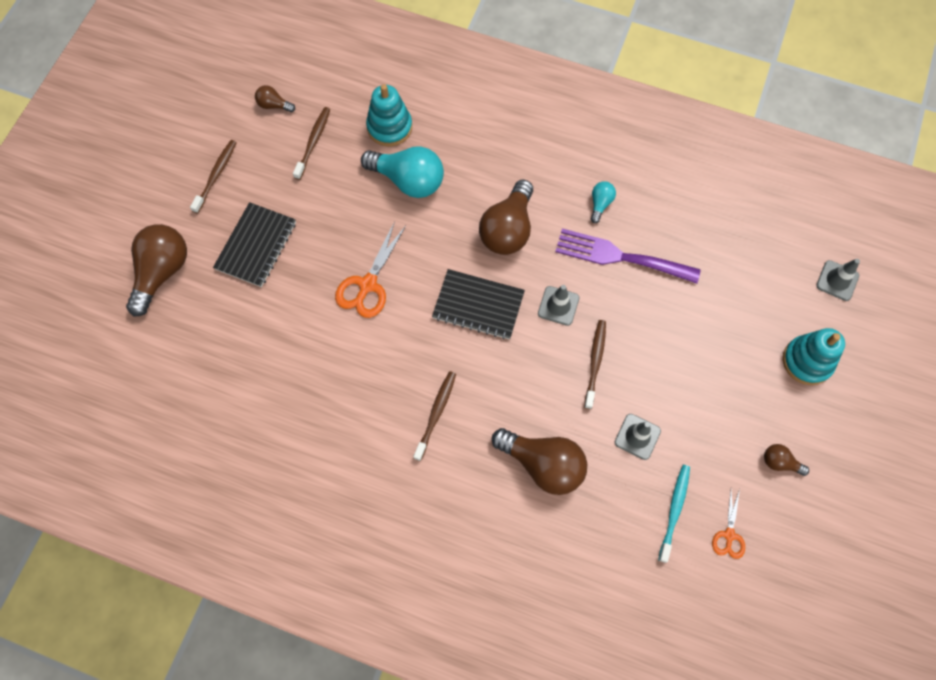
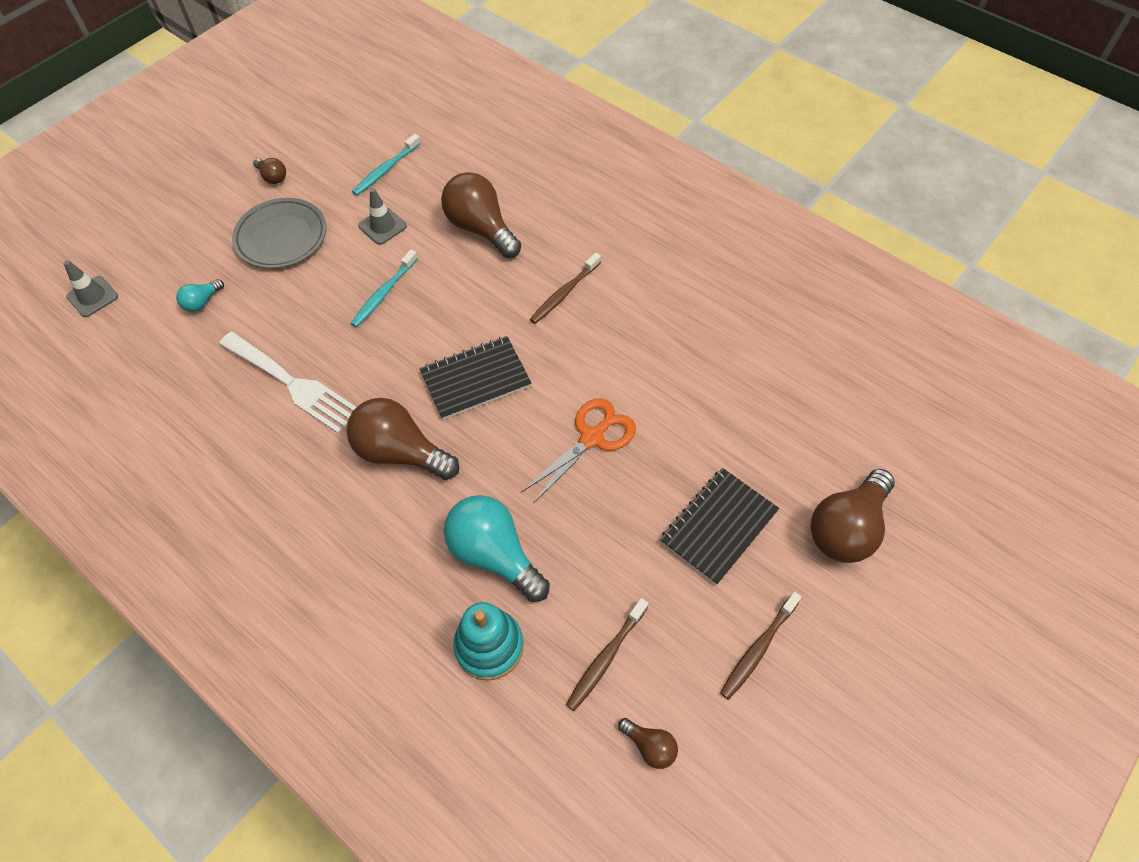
camera: 160 degrees left, 10 degrees down
(478, 305) = (475, 379): black notebook -> black notebook turned 60 degrees counterclockwise
(508, 229) = (400, 452): brown light bulb -> brown light bulb turned 105 degrees counterclockwise
(558, 306) = (390, 354): grey traffic cone -> none
(595, 362) = (384, 293): brown toothbrush -> turquoise toothbrush
(600, 204) = (275, 449): turquoise light bulb -> turquoise light bulb (202, 302)
(620, 257) = (293, 384): purple fork -> white fork
(722, 393) = (281, 237): none -> grey plate
(729, 535) = (352, 144): orange scissors -> none
(807, 361) = (184, 240): turquoise stacking toy -> none

